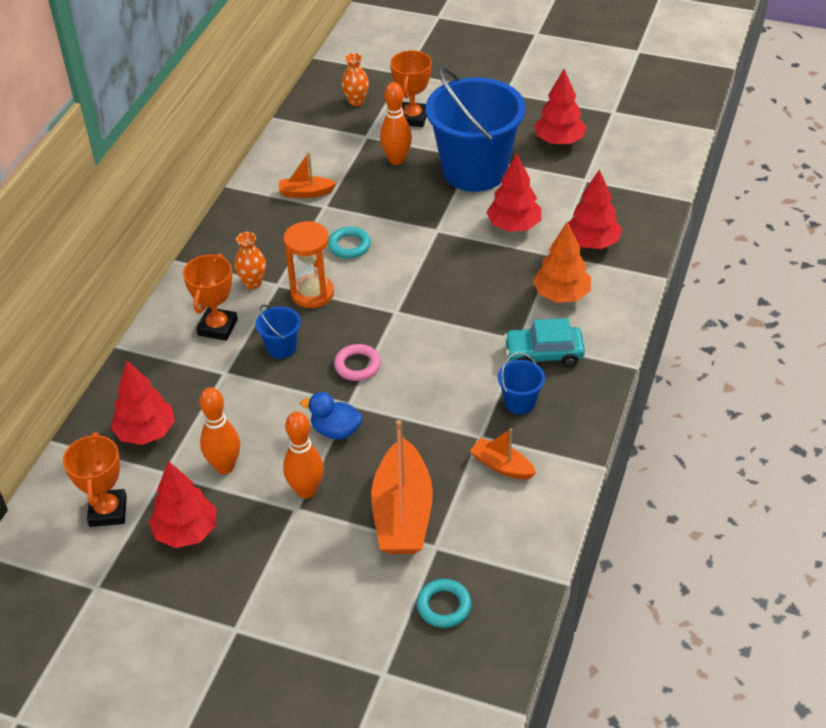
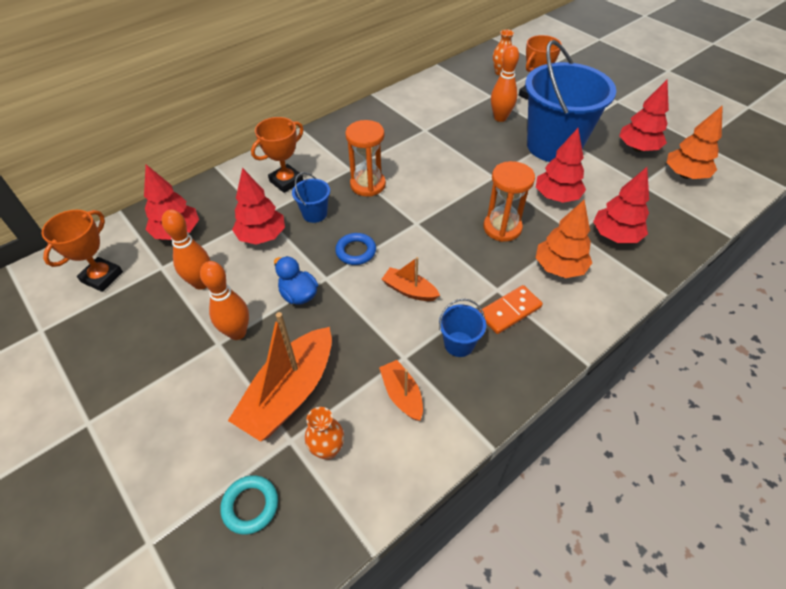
camera: 30 degrees right, 5 degrees up
(186, 532) = (132, 320): red tree -> red tree (262, 236)
(253, 283) = (335, 161): orange vase -> orange vase (328, 449)
(306, 193) = (419, 117): orange boat -> orange boat (409, 290)
(349, 245) = (420, 162): turquoise ring -> none
(357, 365) = (356, 251): pink ring -> blue ring
(483, 280) = (502, 228): none -> orange hourglass
(543, 354) = (509, 311): turquoise car -> orange domino
(619, 153) = (685, 175): none -> orange tree

